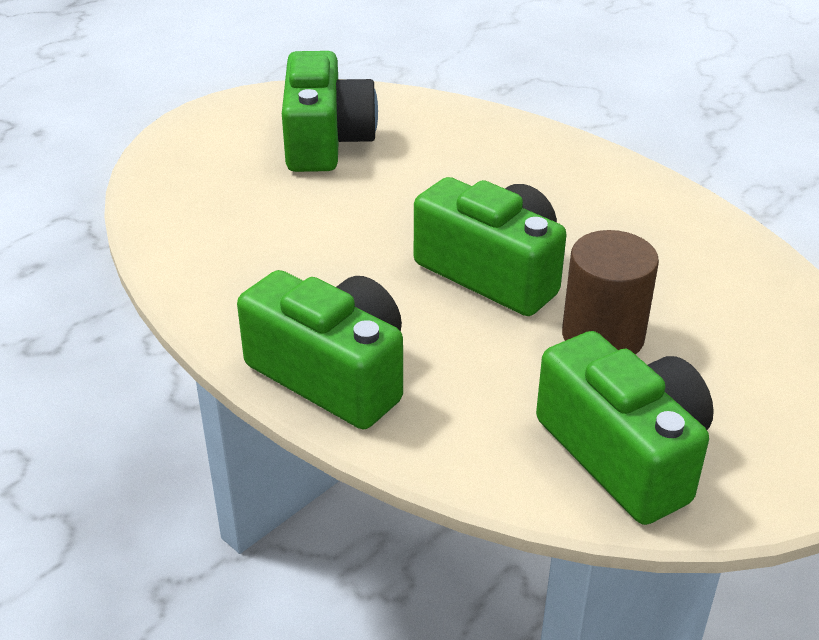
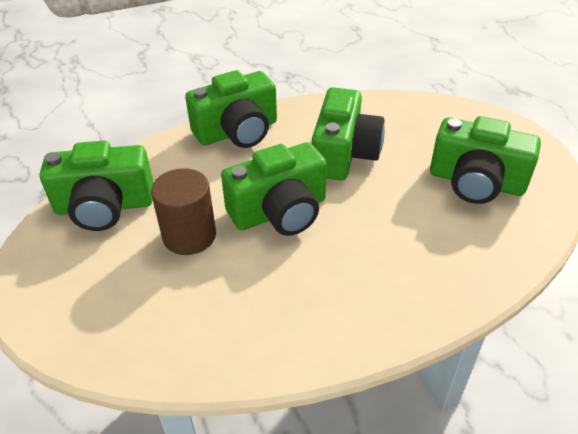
camera: 115 degrees right, 5 degrees up
(328, 248) = (344, 154): none -> green camera

